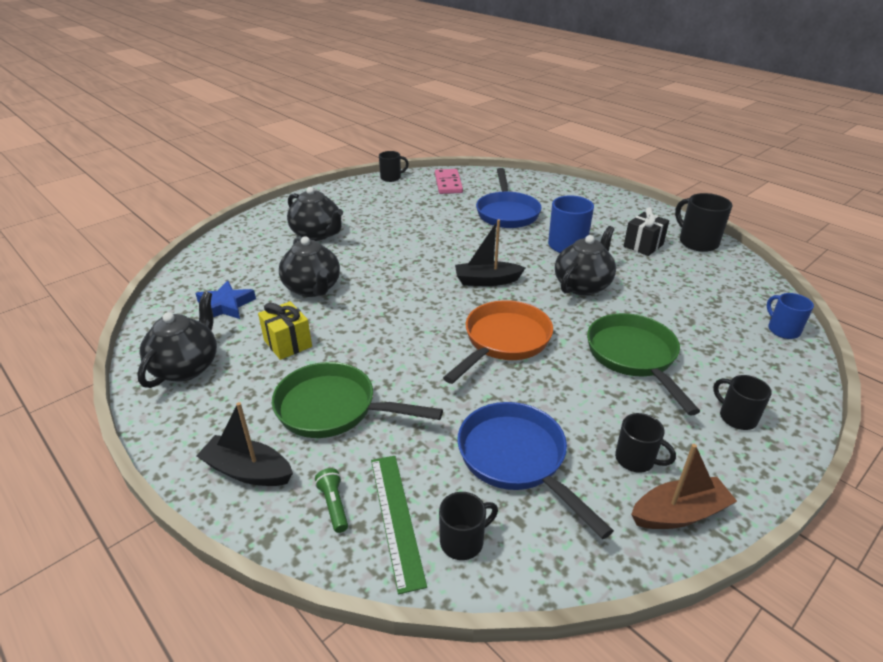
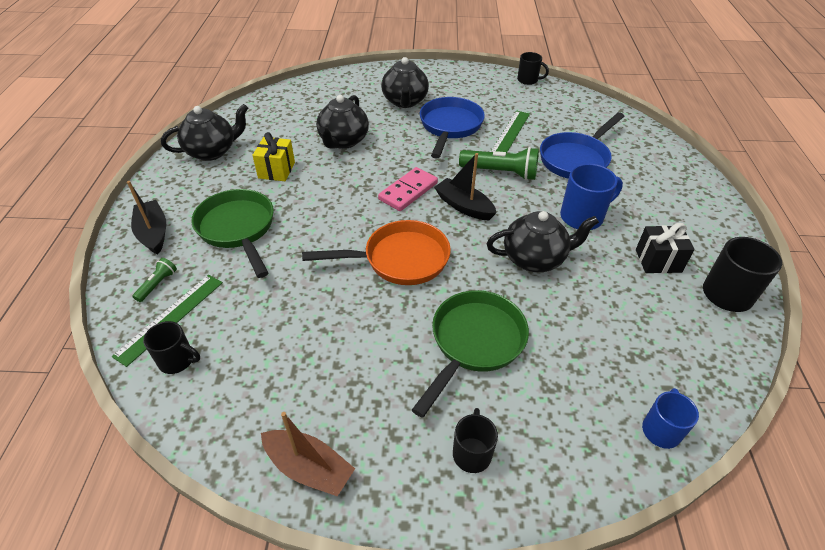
camera: 45 degrees right, 10 degrees up
(225, 306) = (282, 124): blue star -> none
(438, 218) = (509, 134): none -> green ruler
(448, 184) = (567, 107): pink domino -> pink domino (408, 191)
(474, 246) = (500, 173): none -> green flashlight
(517, 459) = (277, 342): blue pan -> blue pan (450, 127)
(636, 459) = (344, 410): black mug -> none

